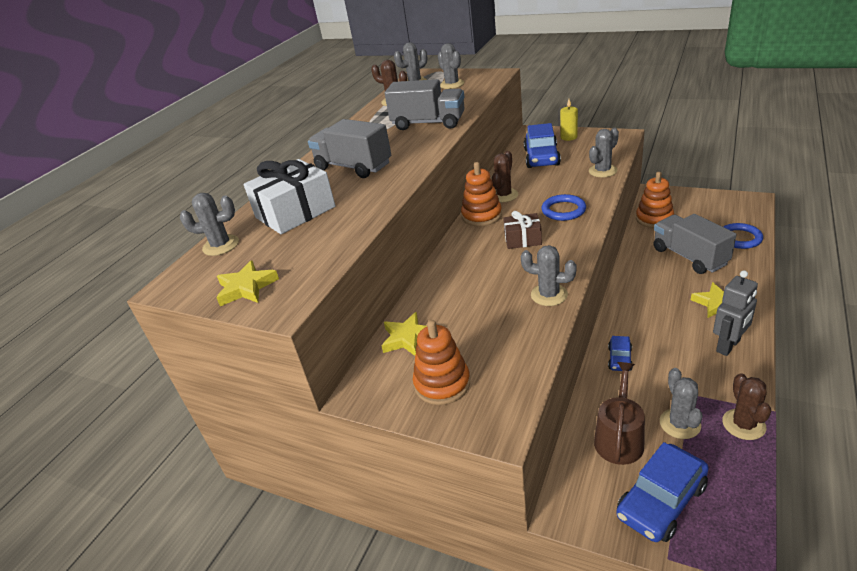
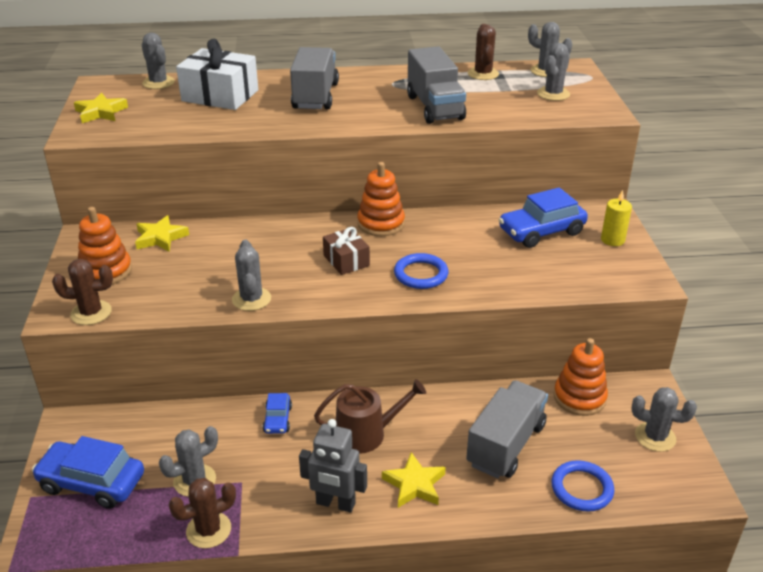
camera: 55 degrees right, 0 degrees up
(504, 195) = (432, 227): brown cactus -> brown cactus (91, 313)
(602, 171) = (534, 284): grey cactus -> grey cactus (655, 437)
(619, 438) = (162, 441): brown watering can -> brown watering can (366, 434)
(620, 359) = (278, 419): blue car -> blue car turned 75 degrees counterclockwise

